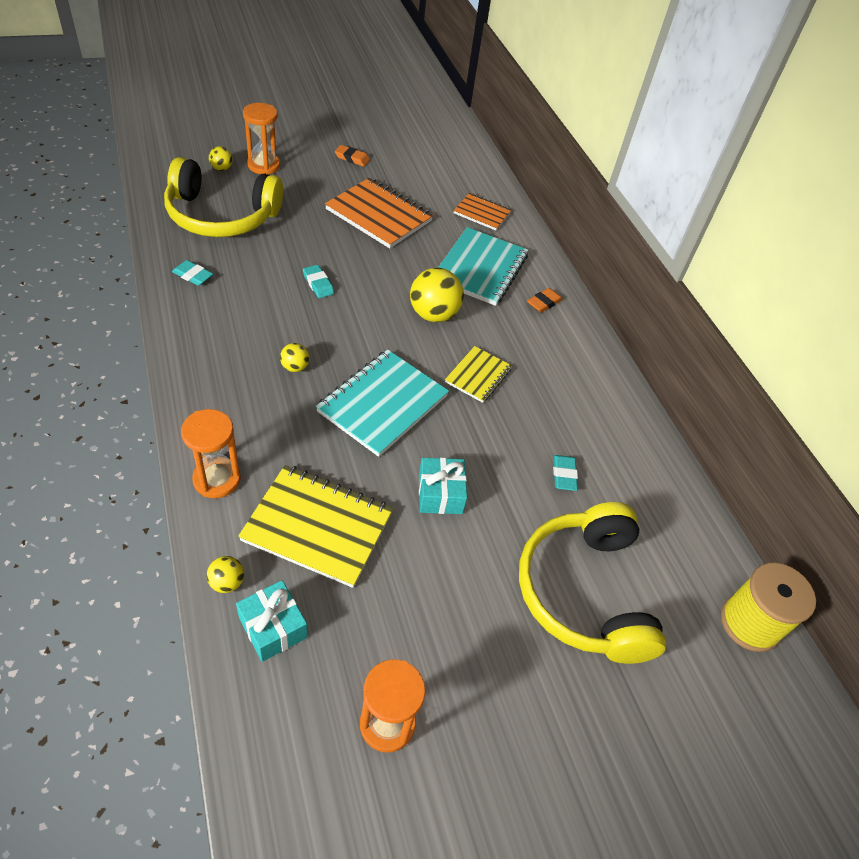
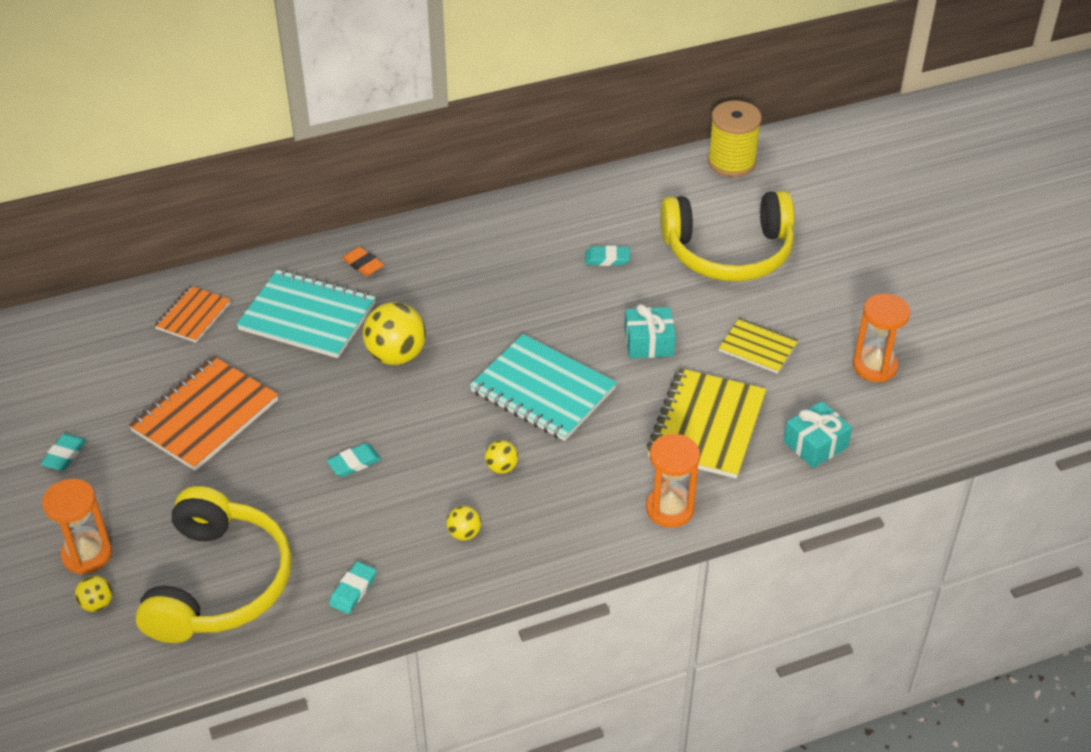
camera: 85 degrees left, 5 degrees down
(227, 582) = (781, 482): yellow ball -> yellow ball (464, 533)
(352, 158) = (64, 455): orange eraser -> turquoise eraser
(478, 375) = (488, 318): yellow notebook -> yellow notebook (758, 347)

